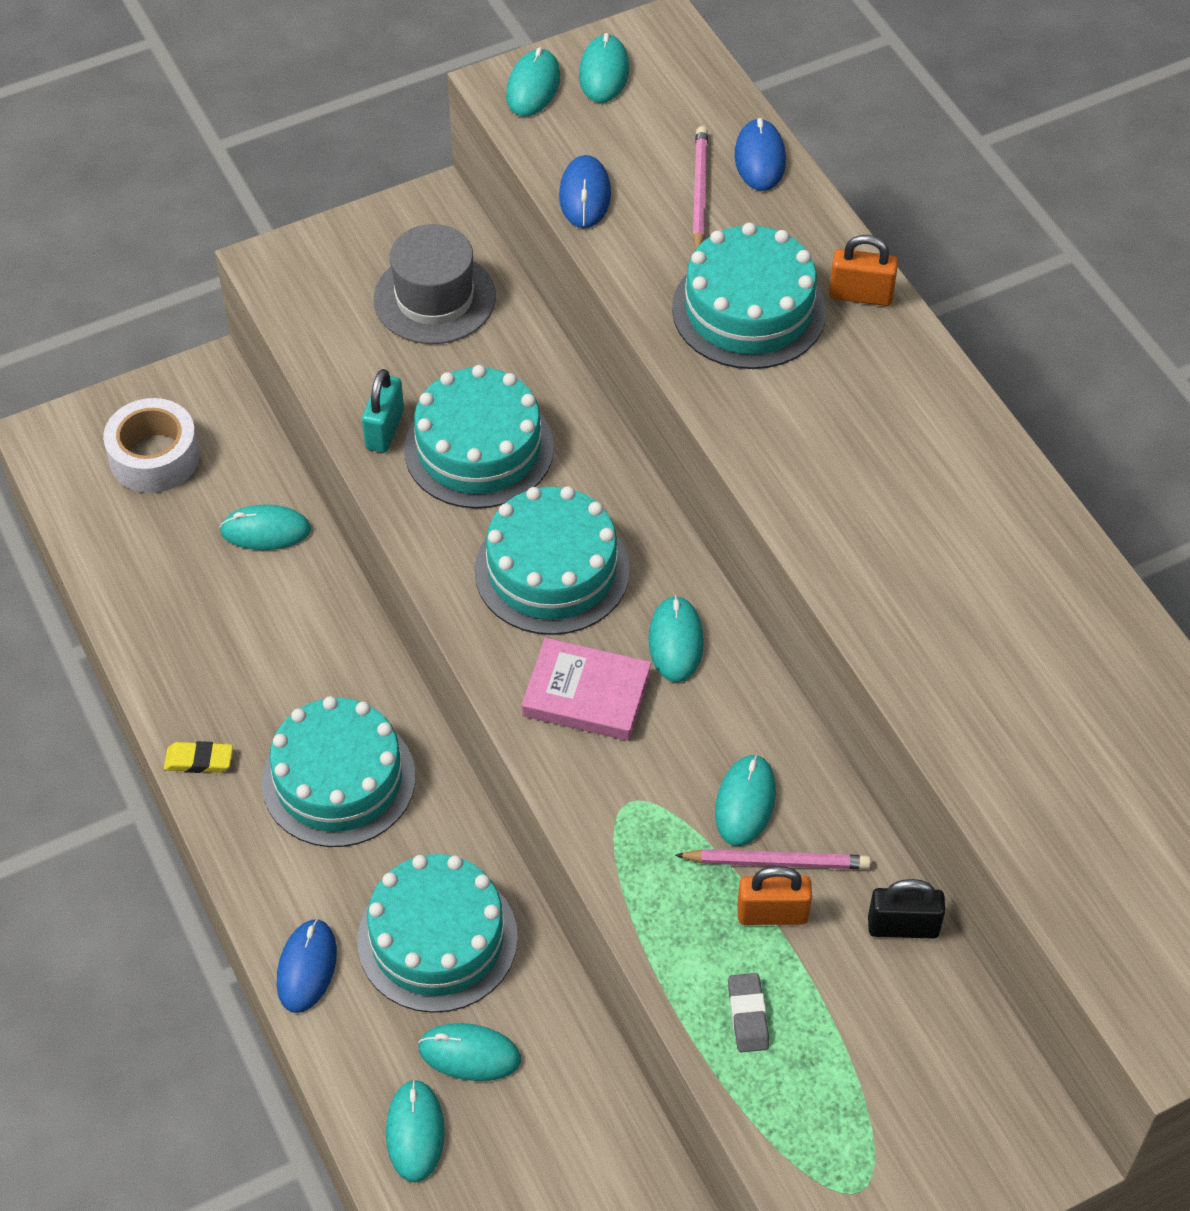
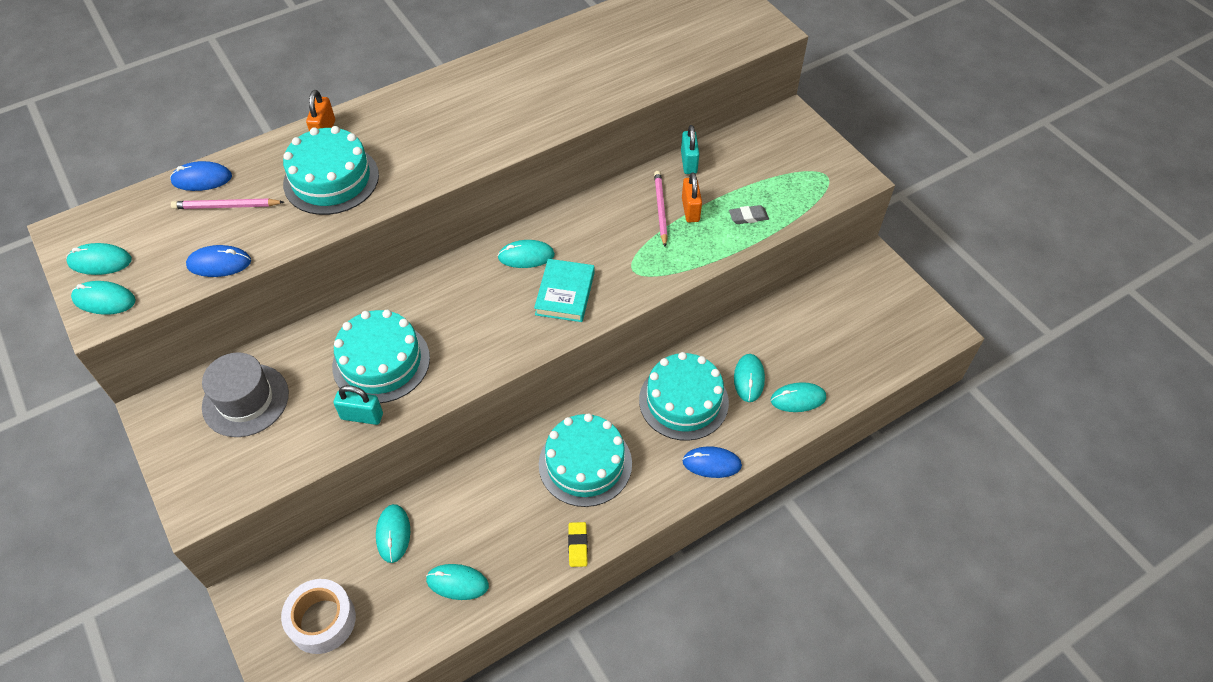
camera: 95 degrees left, 0 degrees up
(552, 570) = (477, 316): turquoise cake -> none
(586, 694) = (565, 293): pink book -> turquoise book
(745, 802) = (627, 222): turquoise mouse -> turquoise mouse (457, 582)
(903, 927) = (689, 162): black padlock -> turquoise padlock

